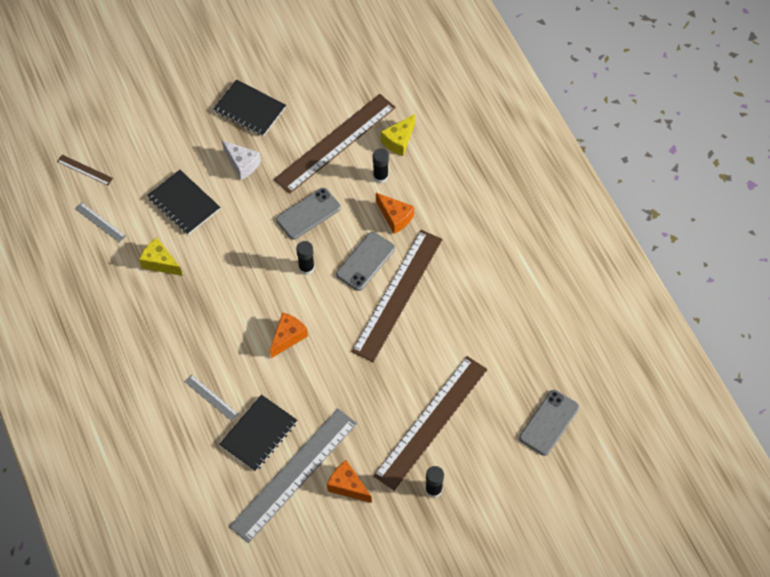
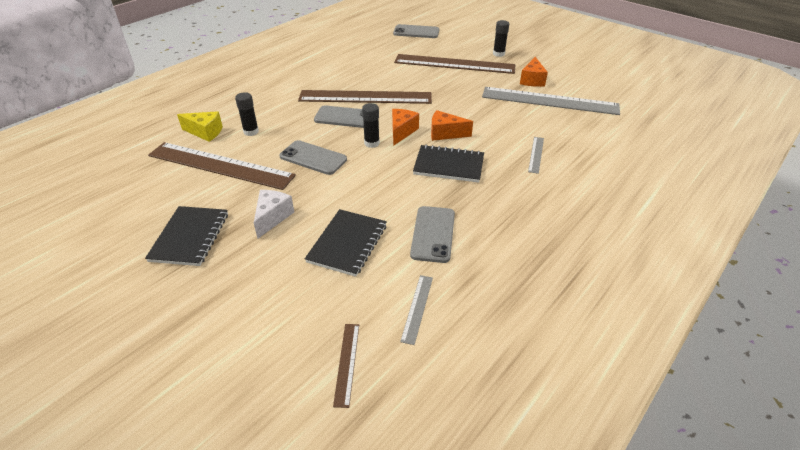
camera: 115 degrees left, 20 degrees down
(160, 263) = (433, 234): yellow cheese -> grey phone
(258, 434) = (538, 123): black notebook -> black notebook (449, 165)
(395, 217) = (292, 115): orange cheese -> orange cheese (401, 132)

